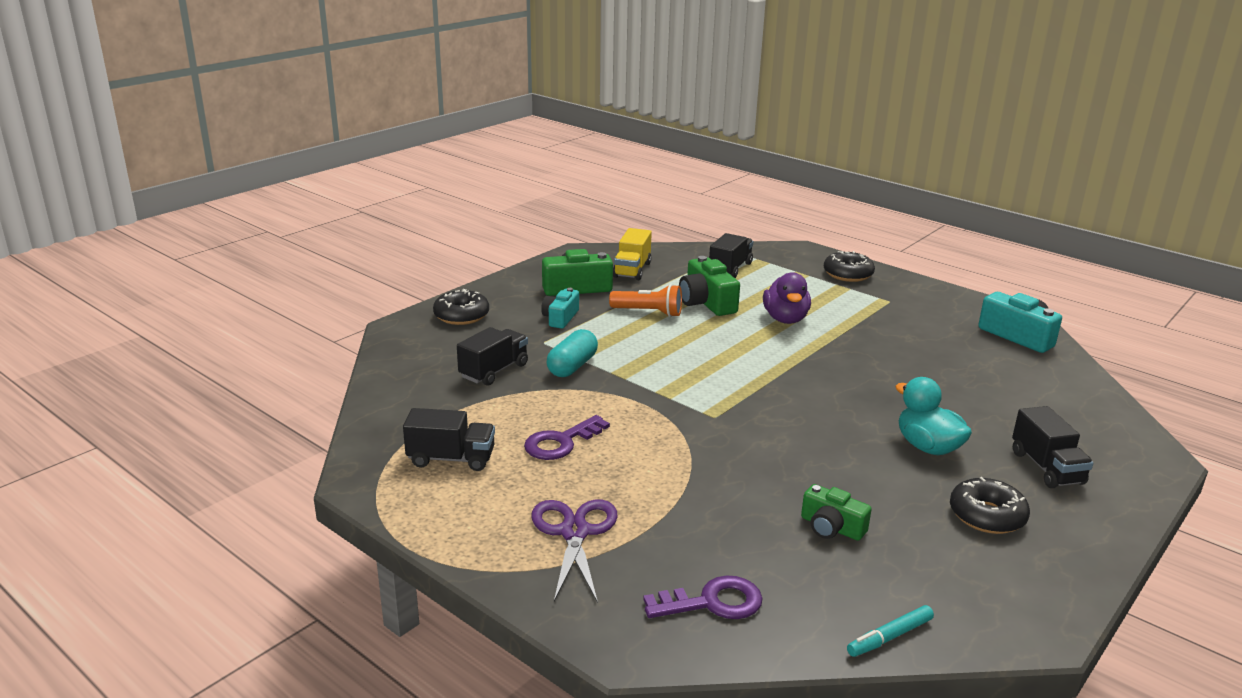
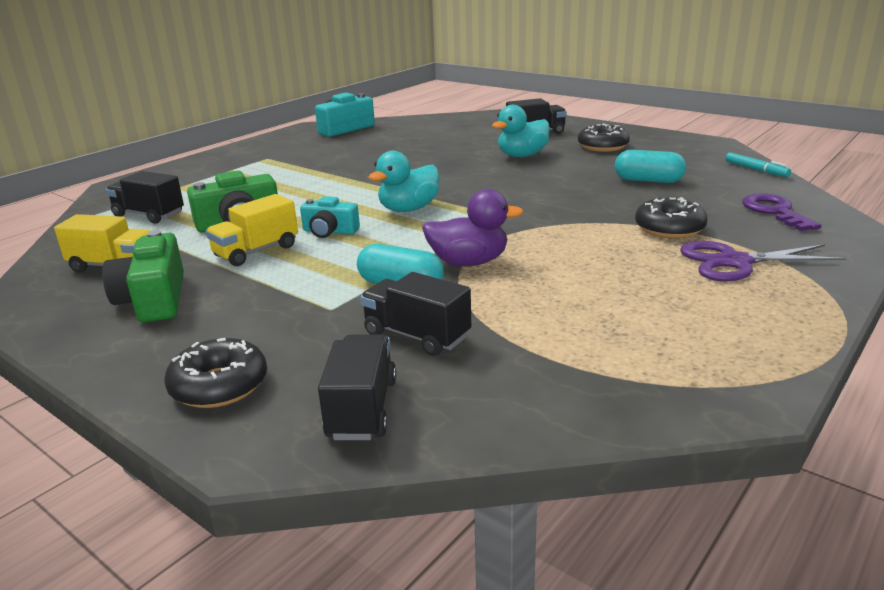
camera: 90 degrees left, 0 degrees up
(451, 459) = (651, 339): black truck -> black truck (362, 409)
(560, 318) = (255, 303): turquoise camera -> turquoise camera (329, 231)
(561, 442) = (580, 279): purple key -> none
(648, 312) = (256, 251): orange flashlight -> yellow truck
(736, 372) = (408, 209): none -> turquoise duck
(785, 319) = (294, 192): purple duck -> purple duck (469, 262)
(831, 527) = (648, 180): green camera -> turquoise capsule
(848, 274) = (197, 170): black donut -> black donut (669, 228)

